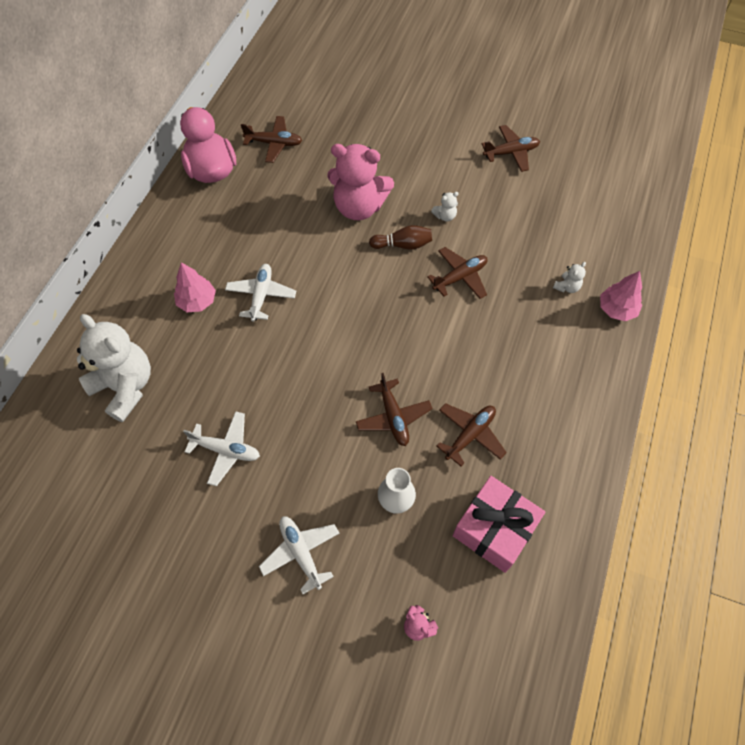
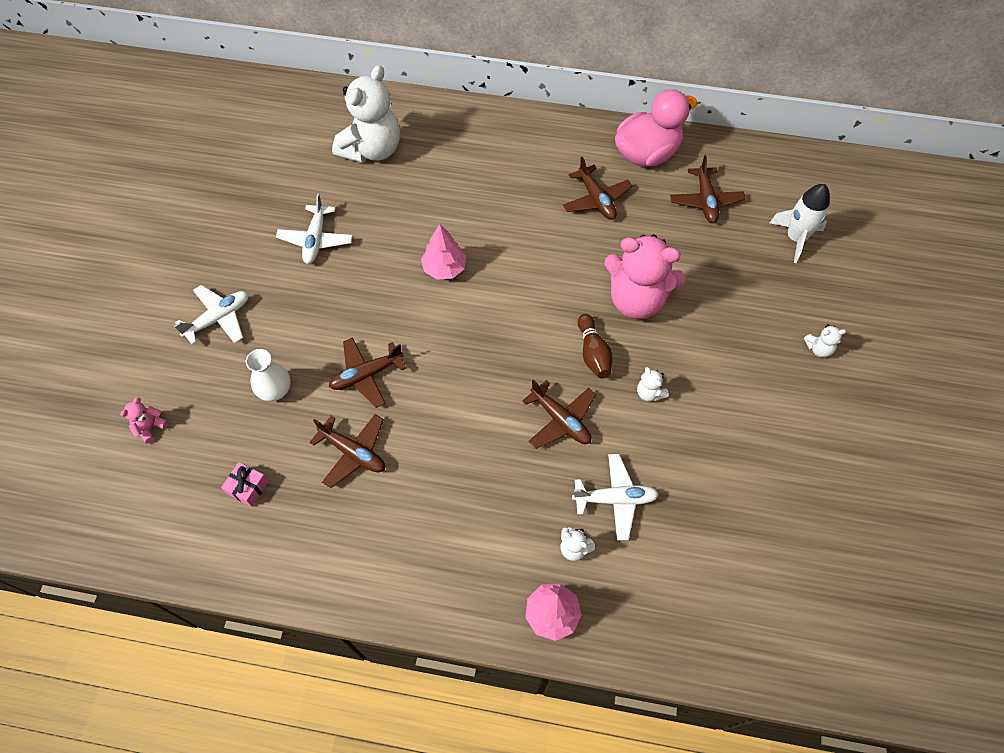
camera: 80 degrees right, 0 degrees up
(197, 301) = (475, 180): pink tree -> pink tree (444, 268)
(261, 295) = (493, 231): white plane -> white plane (615, 499)
(326, 99) = (795, 238): none -> white rocket
(359, 207) = (636, 300): pink teddy bear -> pink teddy bear turned 75 degrees counterclockwise
(425, 112) = (818, 349): none -> white teddy bear
(494, 529) = (248, 487): pink gift -> pink gift, size x0.46
(511, 153) = (783, 462): brown plane -> brown plane (596, 199)

